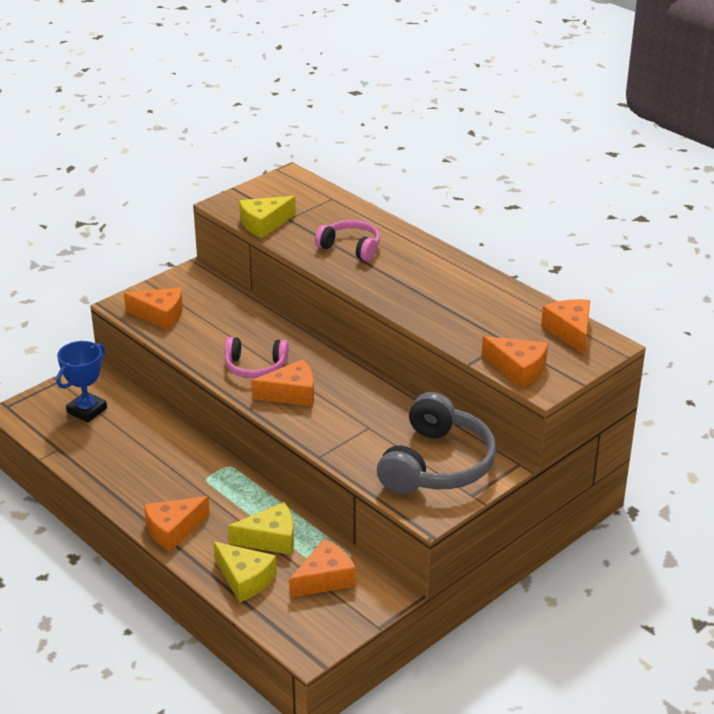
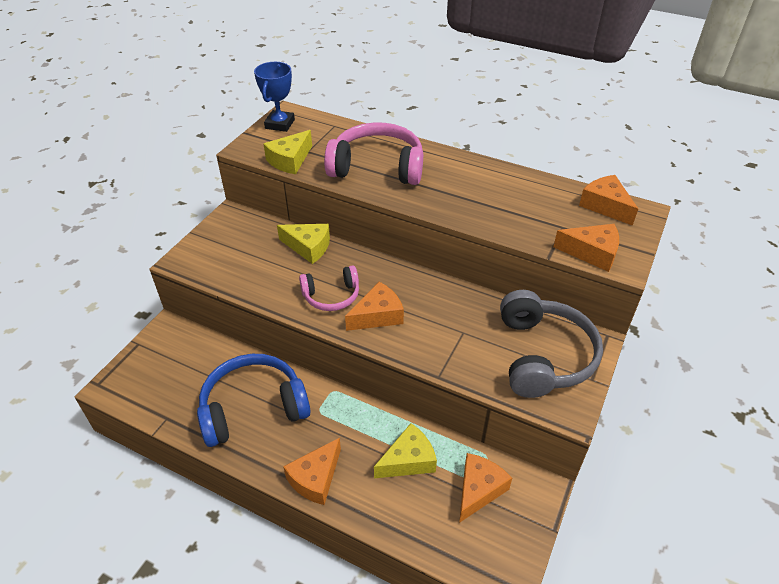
camera: 20 degrees left, 10 degrees up
(87, 410) = (178, 368): blue trophy -> blue trophy (280, 124)
(143, 460) = (253, 408): none -> blue headphones
(160, 315) = (220, 264): orange cheese -> none
(245, 579) = (408, 515): yellow cheese -> yellow cheese (308, 247)
(351, 247) = (377, 167): pink headphones -> pink headphones, size x1.73

